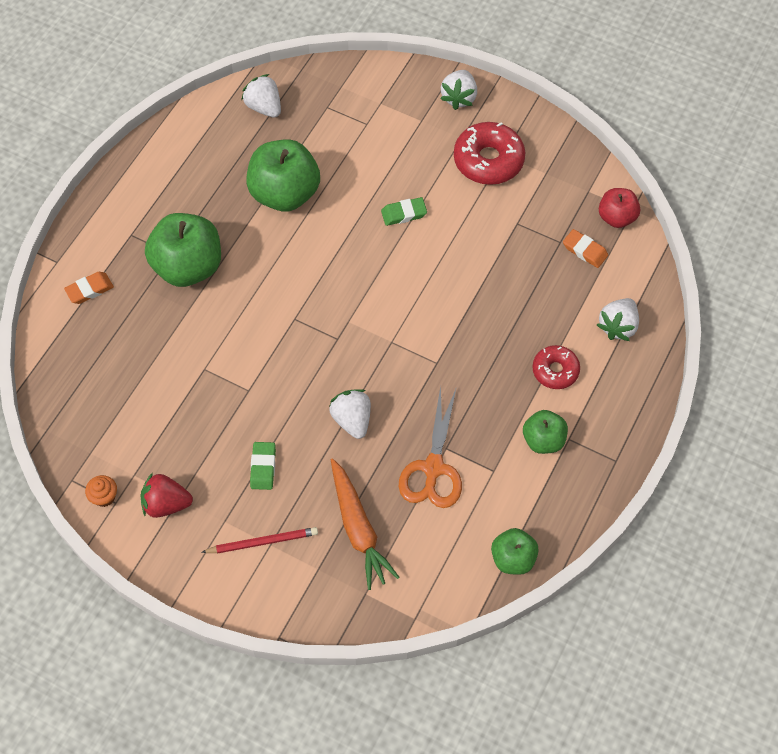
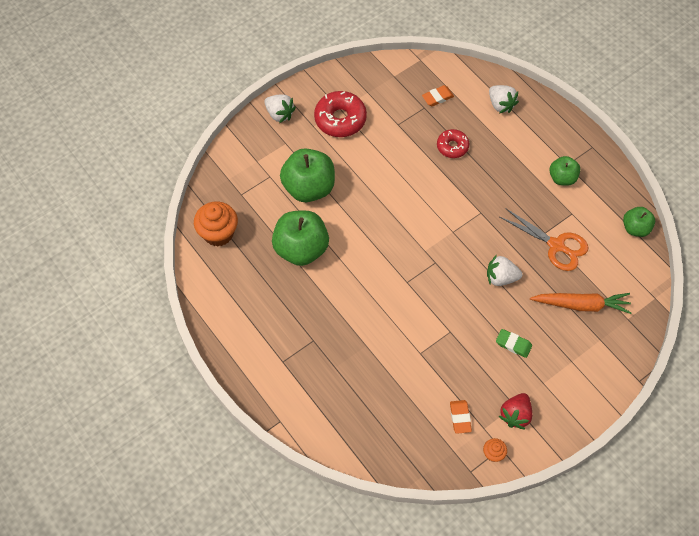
camera: 65 degrees left, 0 degrees up
(89, 290) = (317, 406): orange eraser -> orange eraser (460, 417)
(188, 267) = (331, 333): green apple -> green apple (309, 188)
(262, 542) = (568, 365): red pencil -> none
(264, 107) = (218, 233): white strawberry -> orange cupcake
(404, 214) = (356, 184): green eraser -> none
(555, 370) = (516, 151): red donut -> red donut (452, 146)
(616, 217) = (421, 70): red apple -> none

